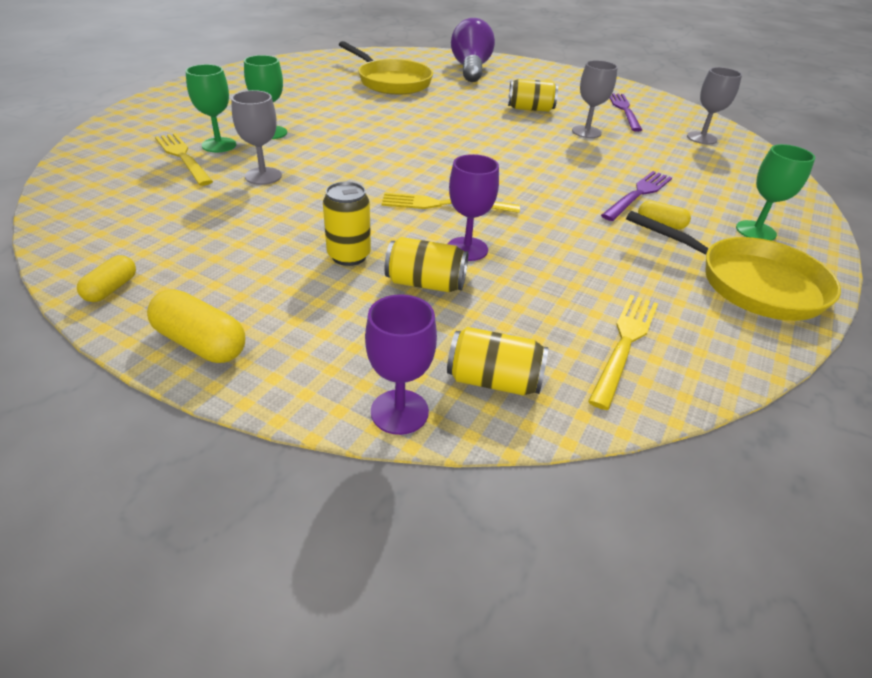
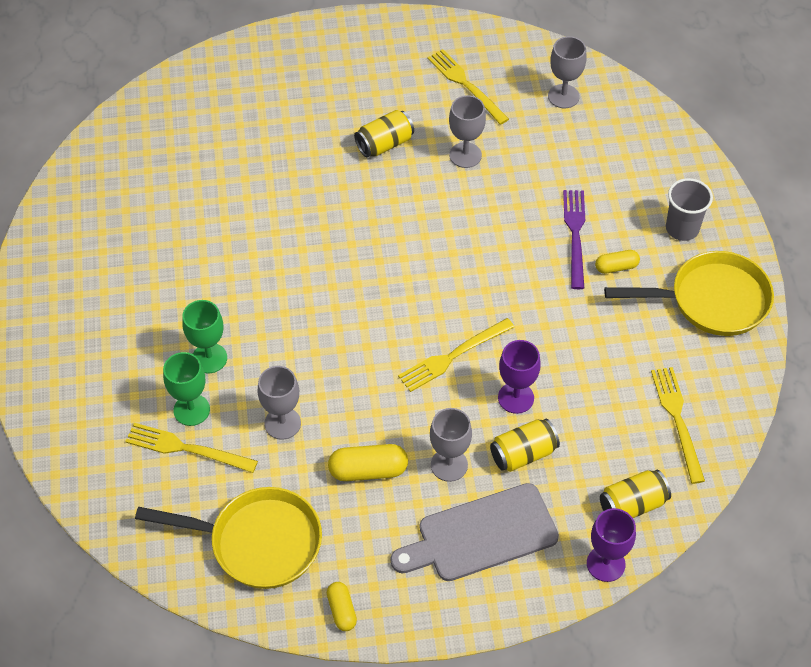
camera: 35 degrees left, 15 degrees up
(201, 343) = (451, 604): yellow capsule -> yellow capsule (368, 470)
(306, 312) = (481, 535): none -> grey cutting board
(349, 256) = (449, 465): yellow can -> grey goblet
(391, 82) = (207, 181): yellow pan -> yellow pan (258, 542)
(471, 69) = (254, 93): purple light bulb -> none
(624, 110) = (466, 85): purple fork -> yellow fork
(755, 231) = (682, 228): green goblet -> grey cup

